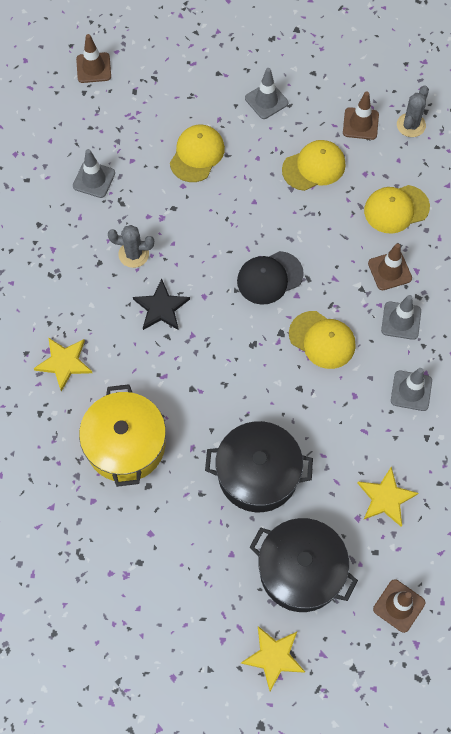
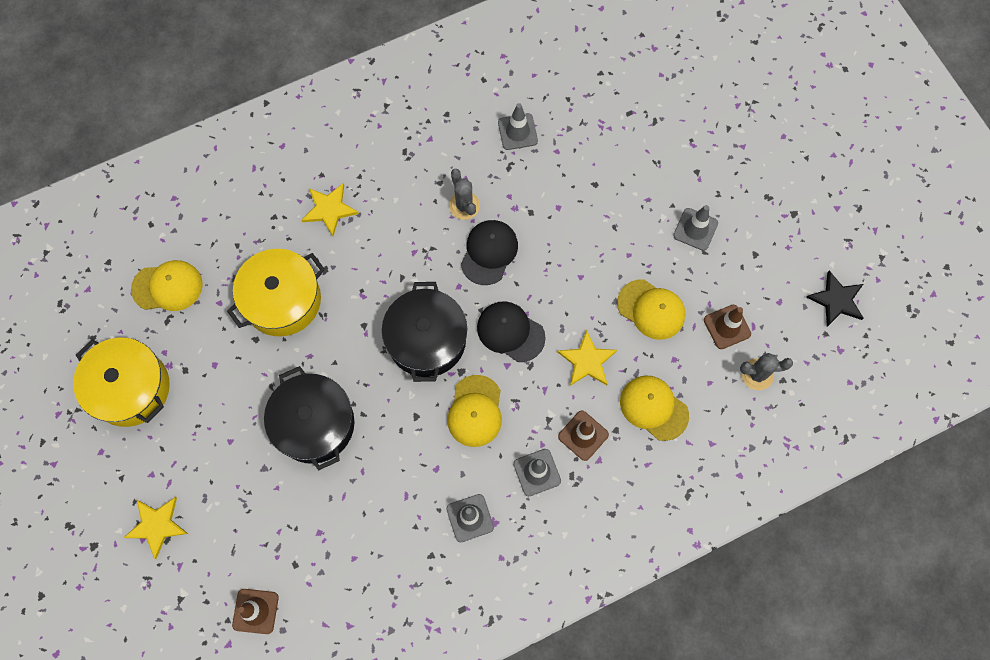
camera: 60 degrees right, 5 degrees up
(93, 68) = (631, 66): brown traffic cone -> none
(127, 620) = (130, 388): none -> yellow pot
(161, 307) = (426, 257): black star -> black star (836, 300)
(189, 257) = (489, 252): none -> black cap
(197, 154) = (598, 201): yellow cap -> yellow cap (167, 287)
(301, 570) = (245, 508): black pot -> black pot (427, 340)
(386, 498) = (351, 548): yellow star -> yellow star (587, 361)

